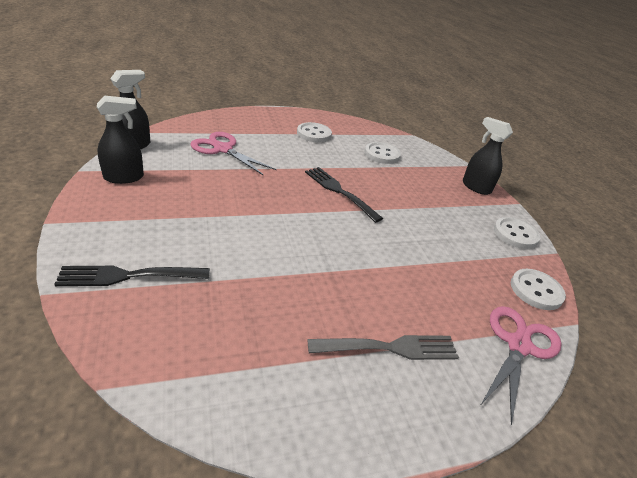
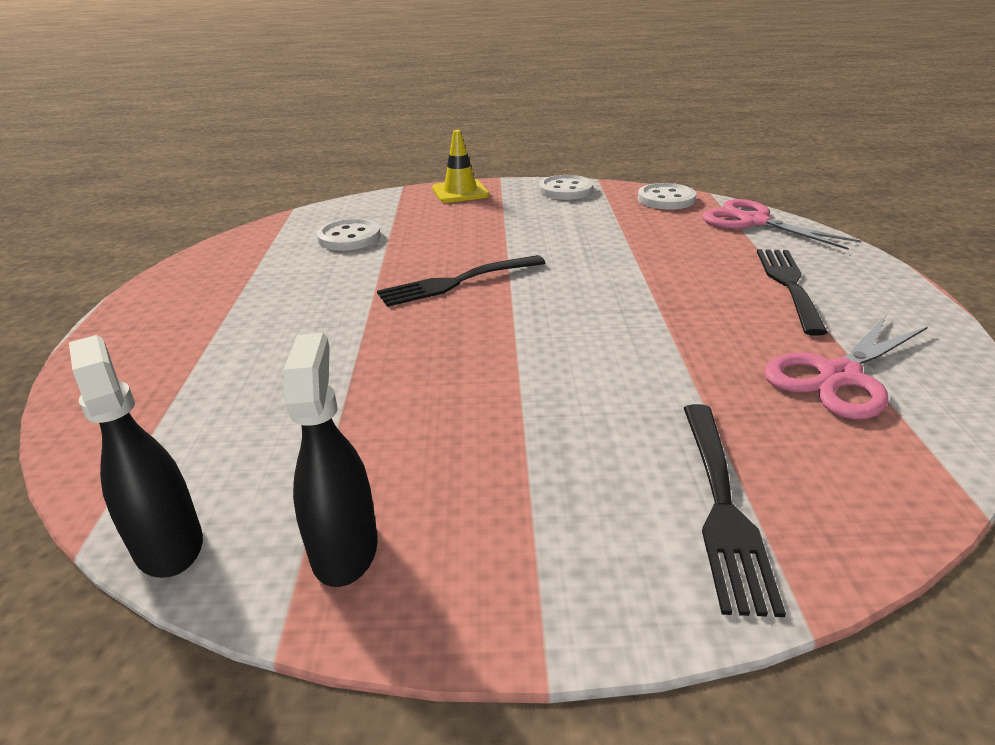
camera: 70 degrees left, 5 degrees down
(223, 149) = (259, 393): pink scissors -> pink scissors (838, 376)
(314, 134) = (245, 287): white button -> none
(388, 348) = (789, 286): grey fork -> black fork
(476, 187) = (460, 192): black spray bottle -> yellow traffic cone

